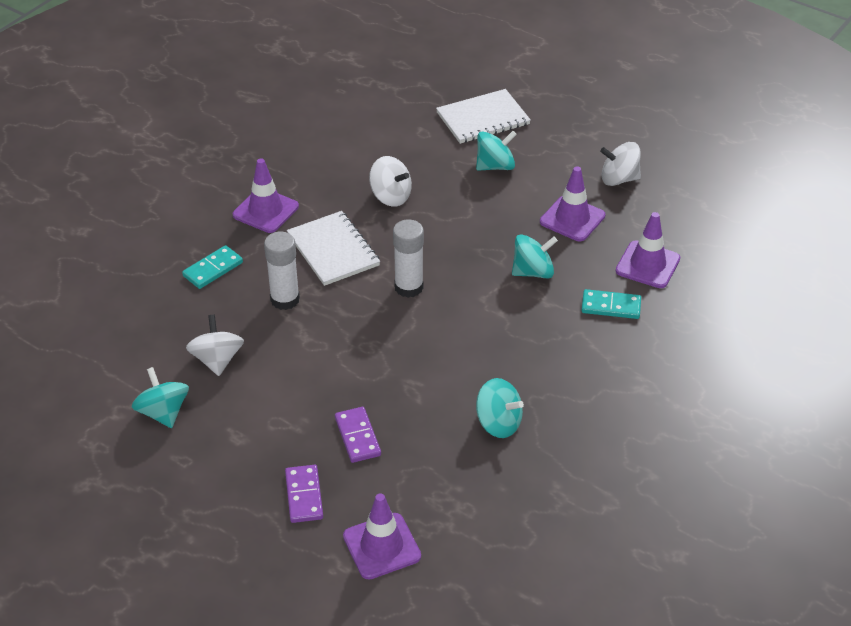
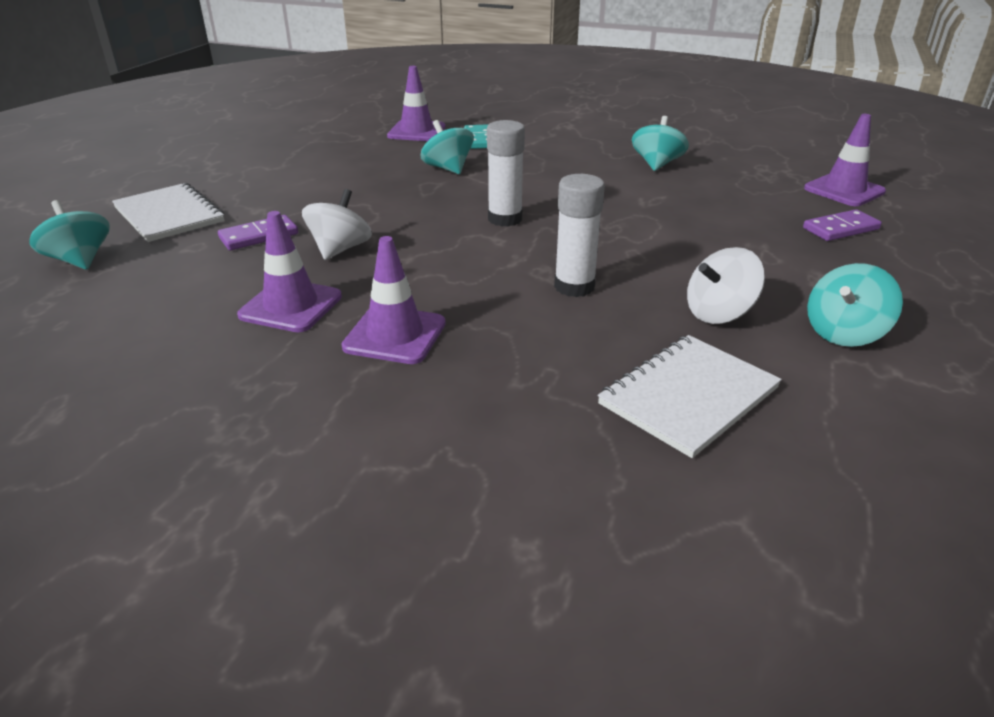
camera: 105 degrees left, 10 degrees down
(213, 269) = (550, 354): turquoise domino -> none
(333, 250) = (462, 270): white notebook -> white notebook (688, 396)
(357, 437) = (739, 215): purple domino -> purple domino (259, 236)
(495, 166) = (270, 199): turquoise spinning top -> turquoise spinning top (80, 260)
(572, 219) = (359, 160): purple traffic cone -> purple traffic cone (291, 306)
(619, 179) = (290, 148): white spinning top -> none

